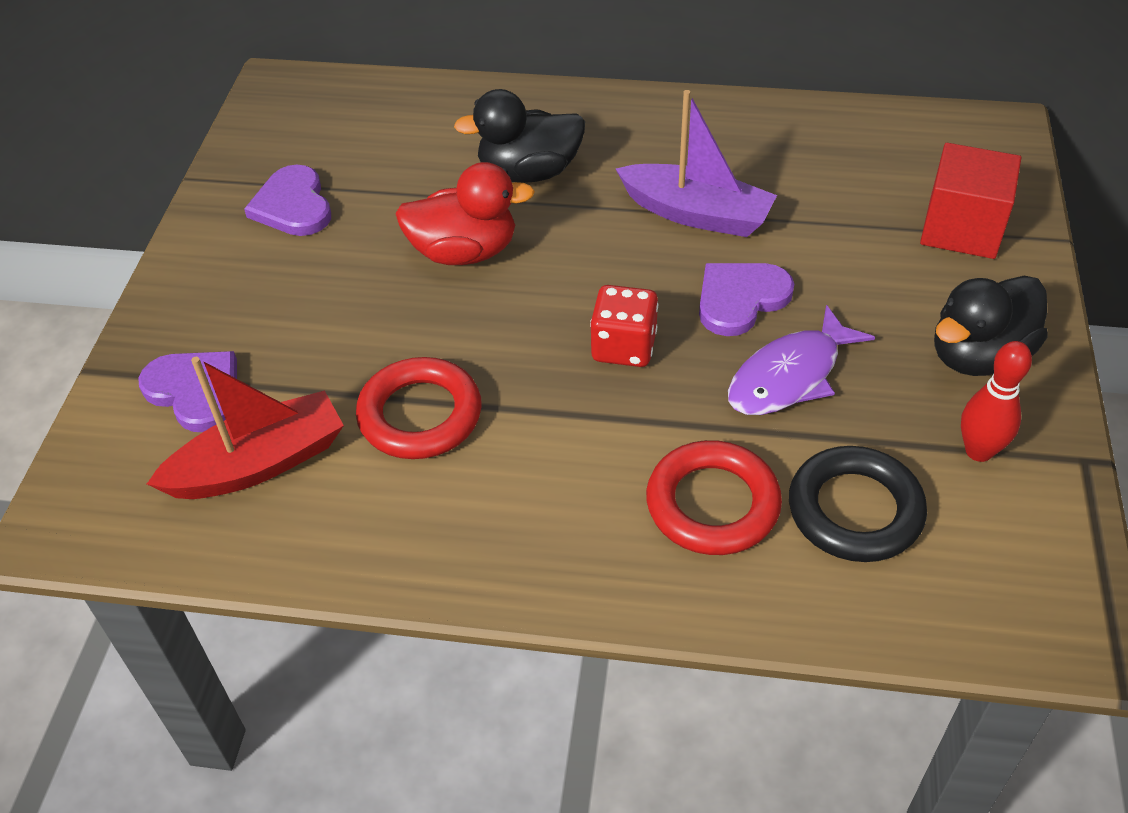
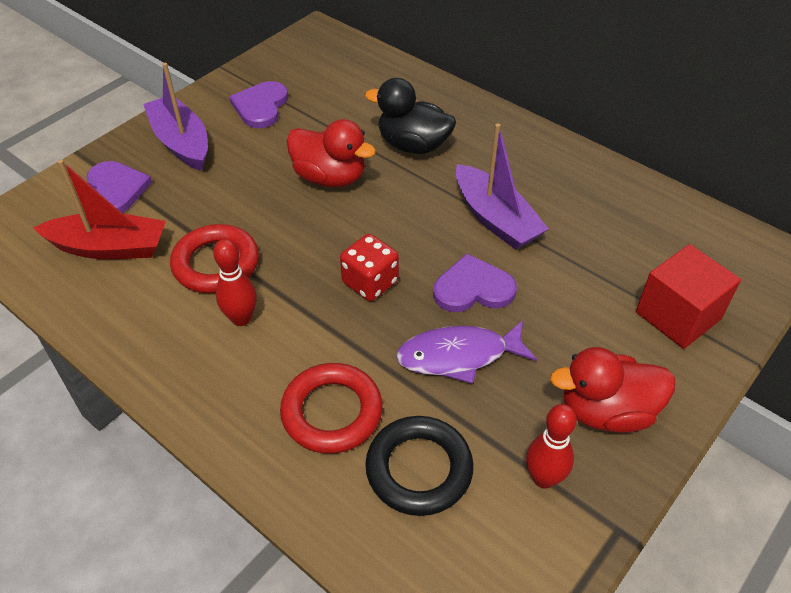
camera: 30 degrees right, 0 degrees up
(228, 294) = (181, 142): none -> purple boat
(513, 460) = (241, 318): none -> red bowling pin
(978, 356) = (606, 411): black duck -> red duck

